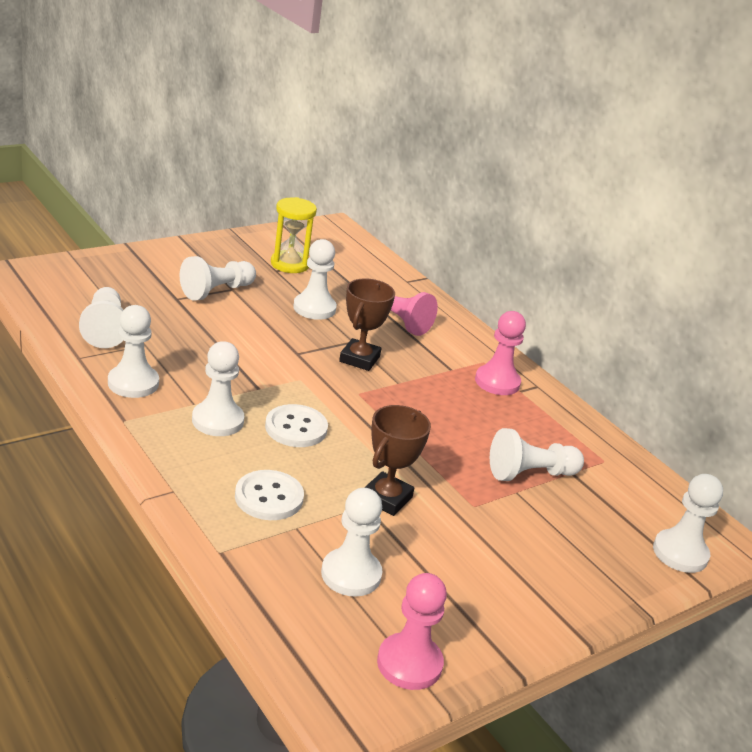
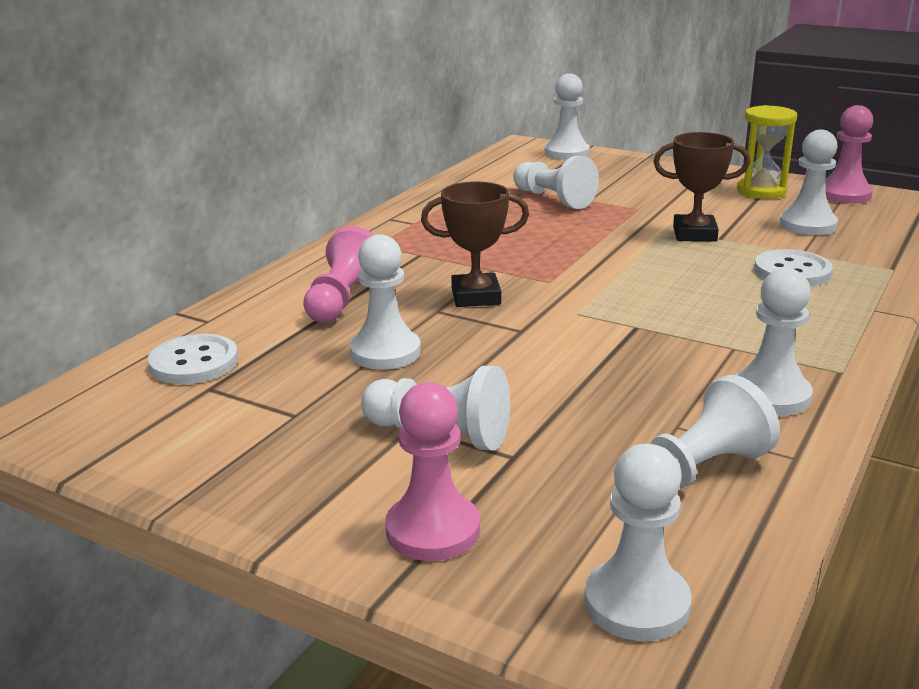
camera: 110 degrees left, 5 degrees down
(217, 420) = (736, 326): white pawn -> white pawn (636, 603)
(289, 264) = (257, 410): yellow hourglass -> yellow hourglass (761, 191)
(296, 428) = (670, 289): white button -> white button (194, 362)
(497, 382) = (412, 232): pink pawn -> pink pawn (433, 530)

